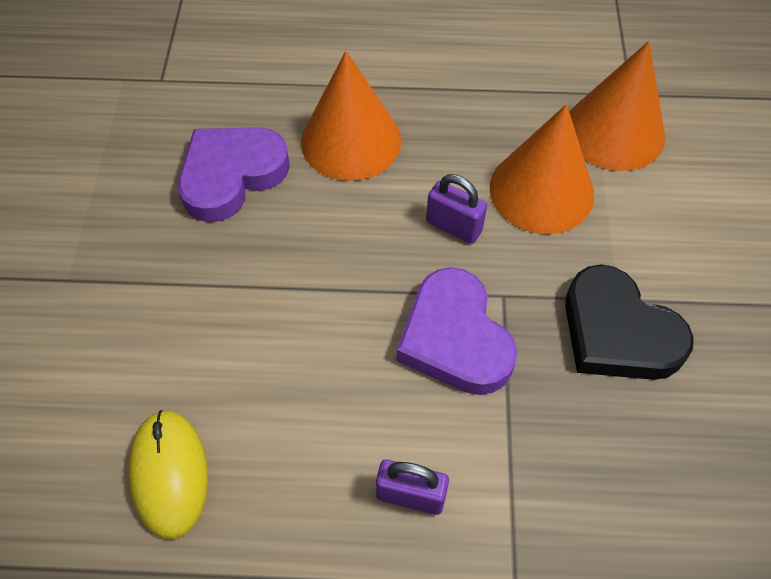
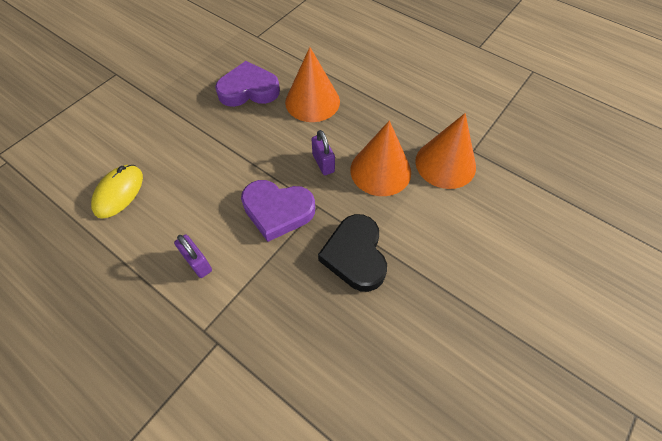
camera: 35 degrees right, 0 degrees up
(455, 338) = (277, 211): purple heart -> purple heart turned 90 degrees counterclockwise

